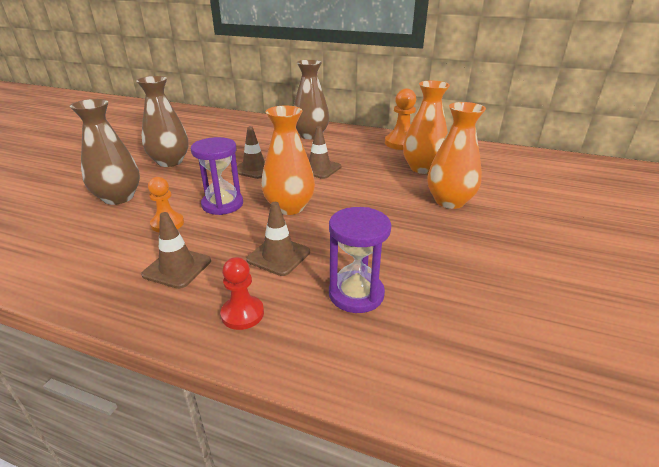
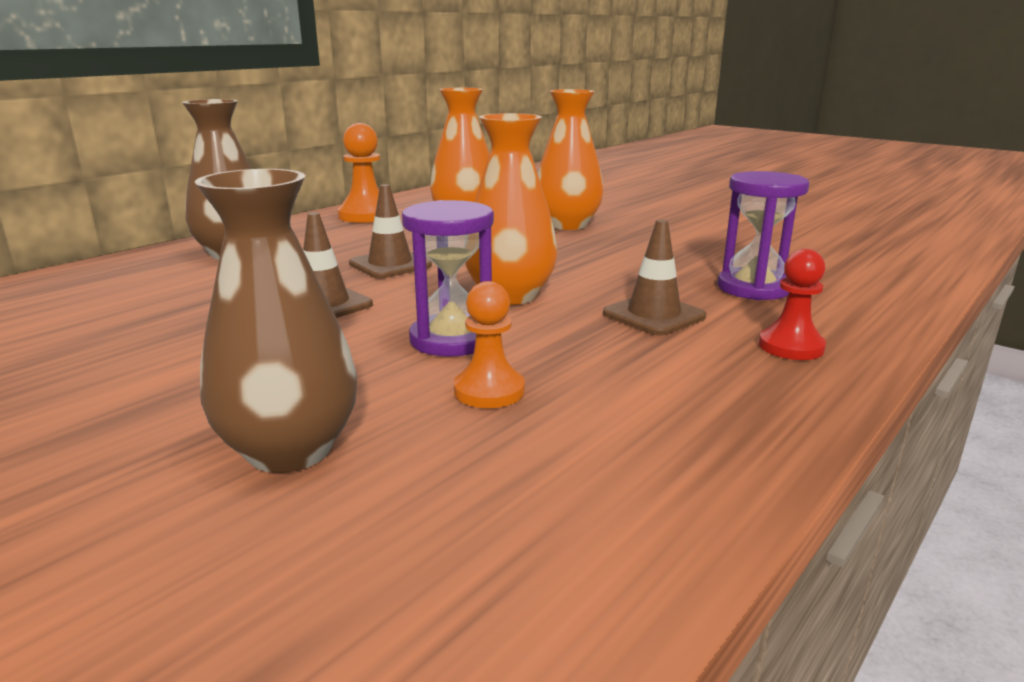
camera: 70 degrees left, 10 degrees down
(170, 162) = (145, 382): brown vase -> none
(177, 268) = (660, 385): brown traffic cone -> none

